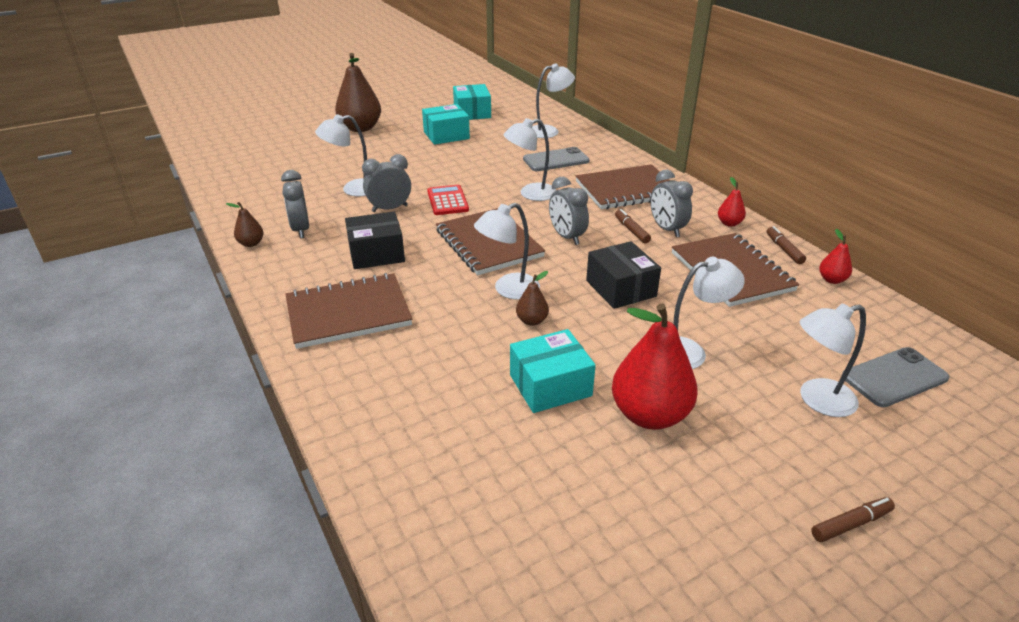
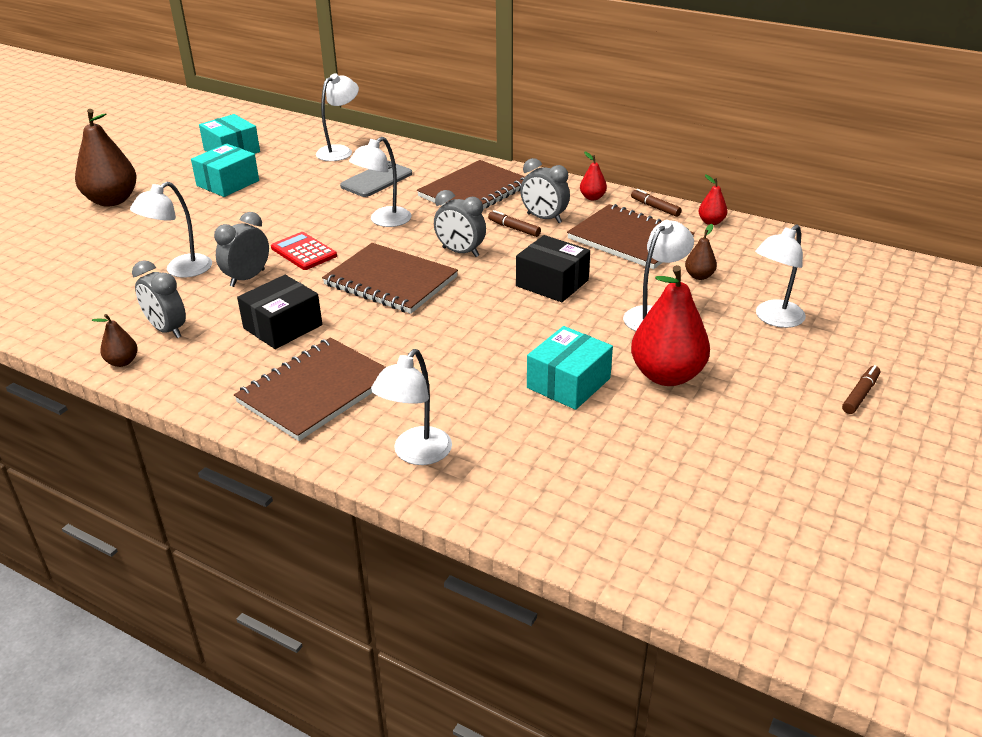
camera: 30 degrees left, 0 degrees up
(508, 290) = (453, 317): white lamp -> white lamp (416, 454)
(532, 321) = (501, 337): brown pear -> brown pear (699, 276)
(894, 377) = (811, 283): grey phone -> none

